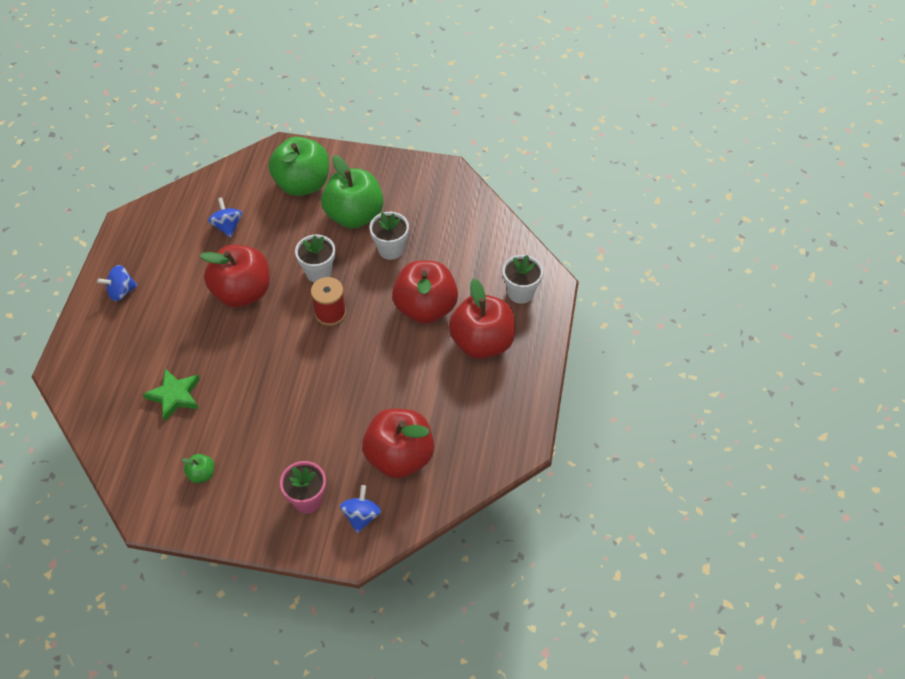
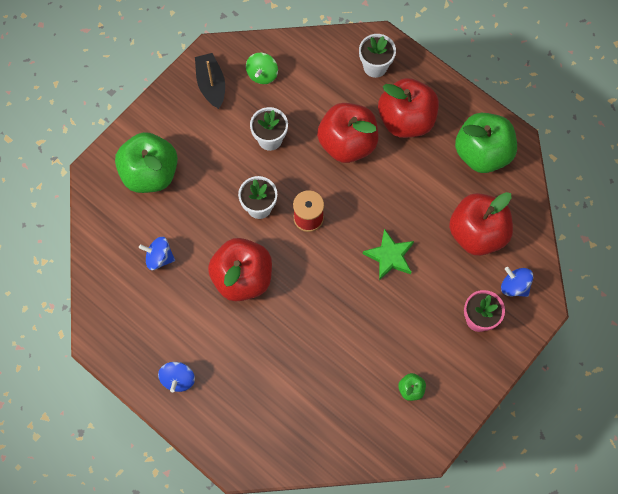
camera: 60 degrees left, 15 degrees up
(175, 396) = (320, 379): green star -> green star (389, 256)
(354, 215) = (214, 149): green apple -> green apple (482, 153)
(415, 184) = (211, 84): none -> black boat
(451, 214) = (262, 74): none -> green spinning top

